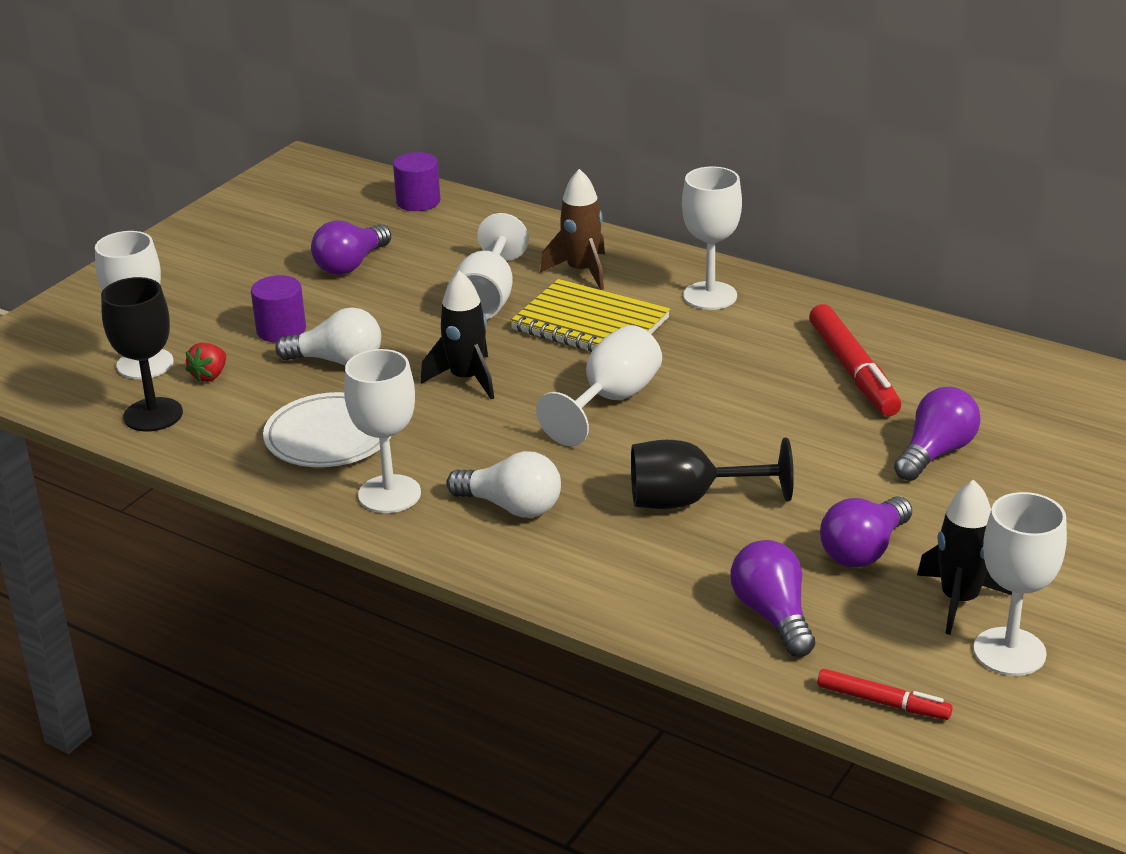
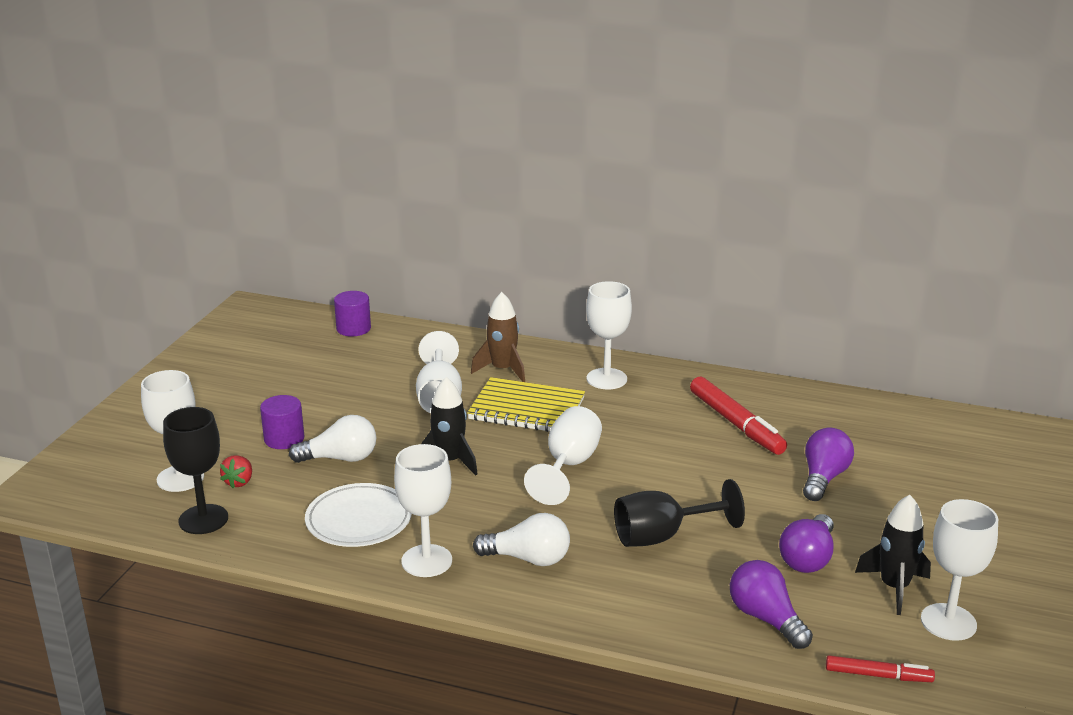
camera: 15 degrees left, 5 degrees down
(351, 265) = (320, 382): purple light bulb -> none

